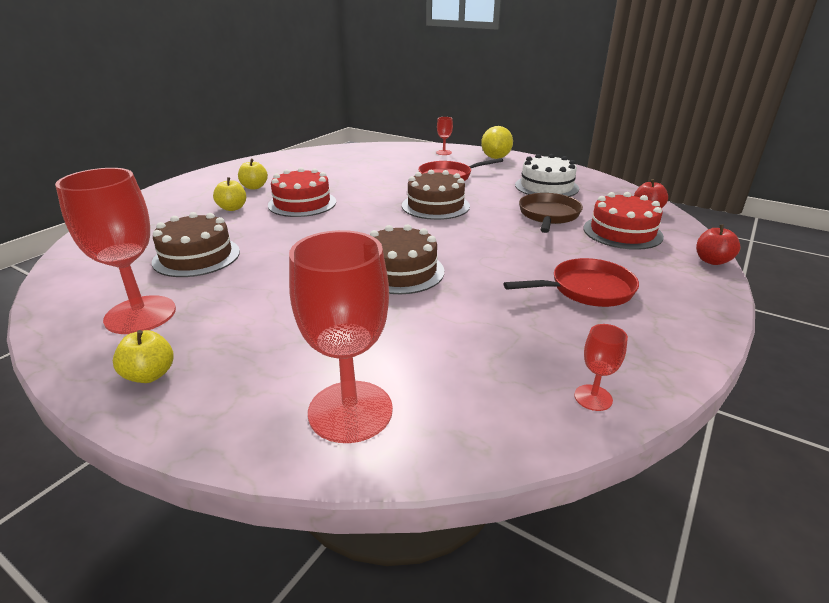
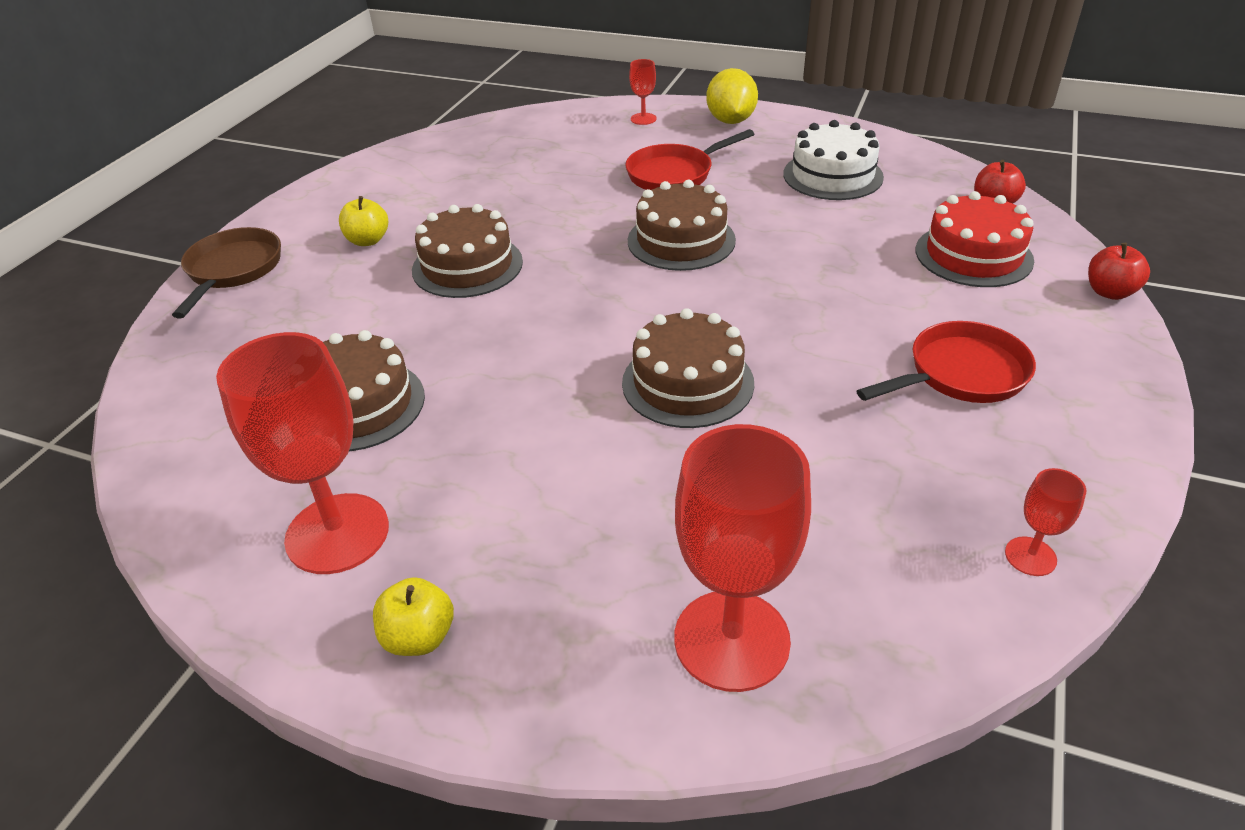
camera: 10 degrees left, 10 degrees up
(232, 208) = (357, 293): yellow apple -> none
(302, 203) = (467, 266): red cake -> brown cake
(548, 215) = (858, 236): brown pan -> brown pan (233, 270)

